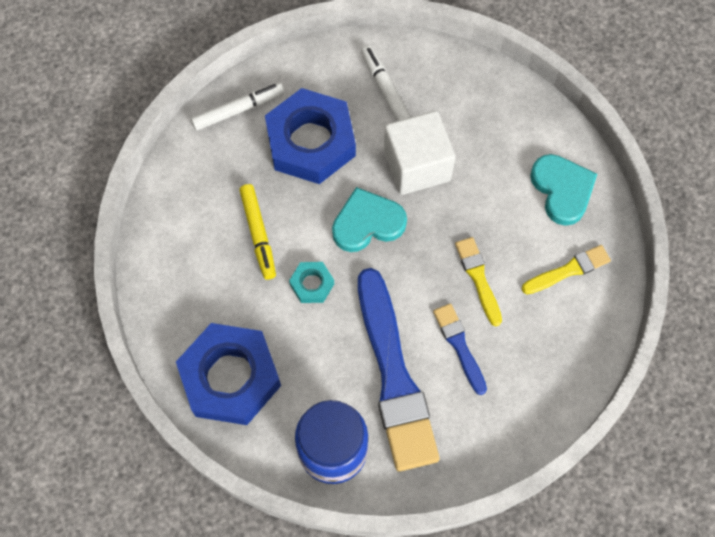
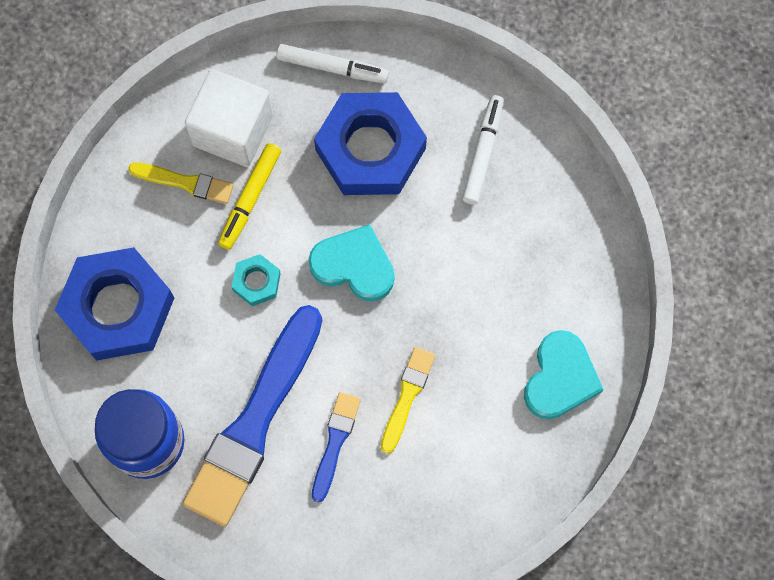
camera: 40 degrees right, 5 degrees up
(417, 165) = (446, 247): white cube -> white cube (233, 130)
(568, 270) = (495, 456): yellow brush -> yellow brush (185, 182)

